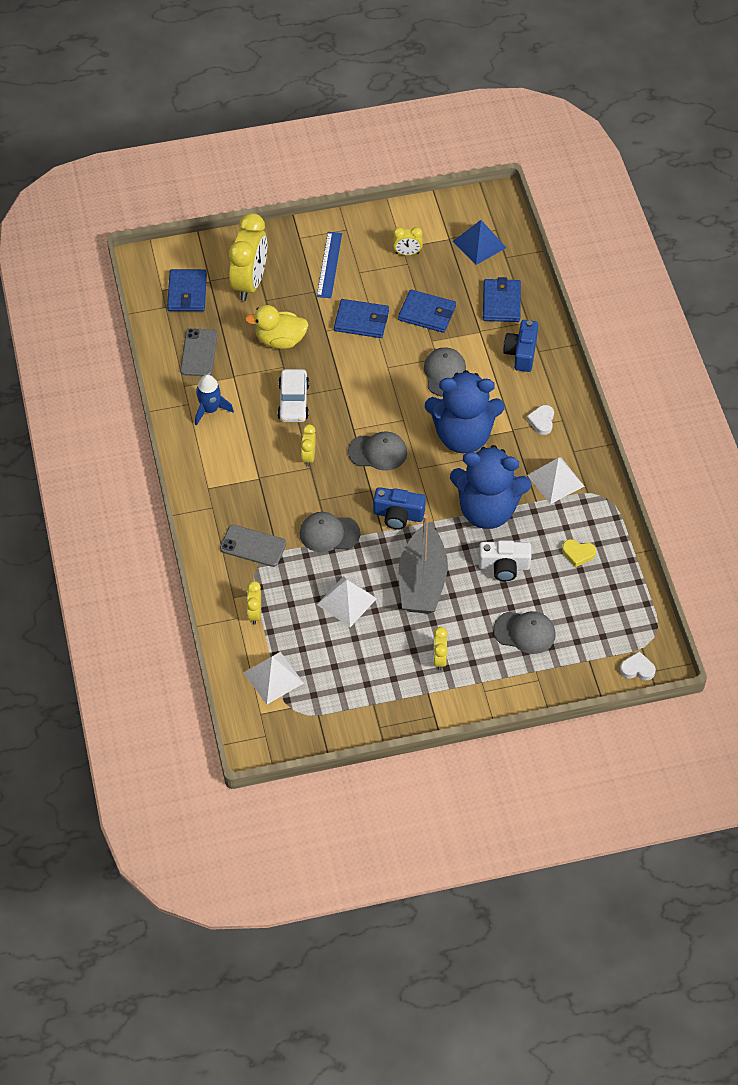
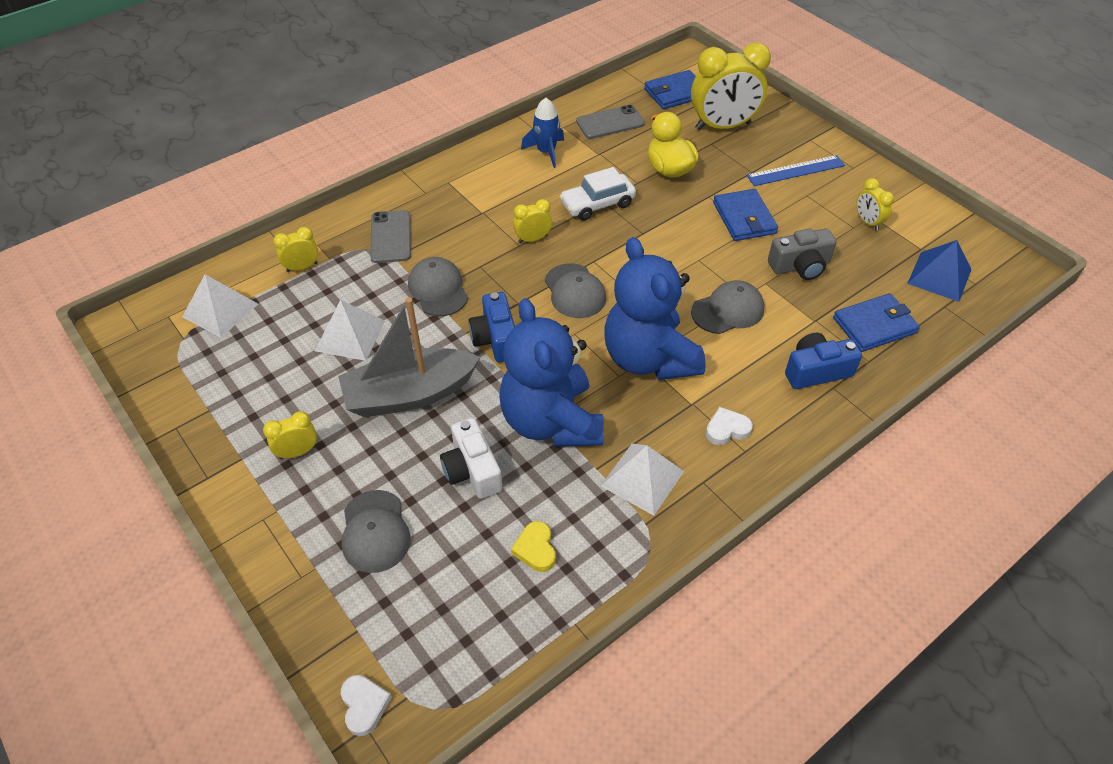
camera: 65 degrees right, 5 degrees down
(427, 313) = (800, 266): blue wallet -> grey camera

